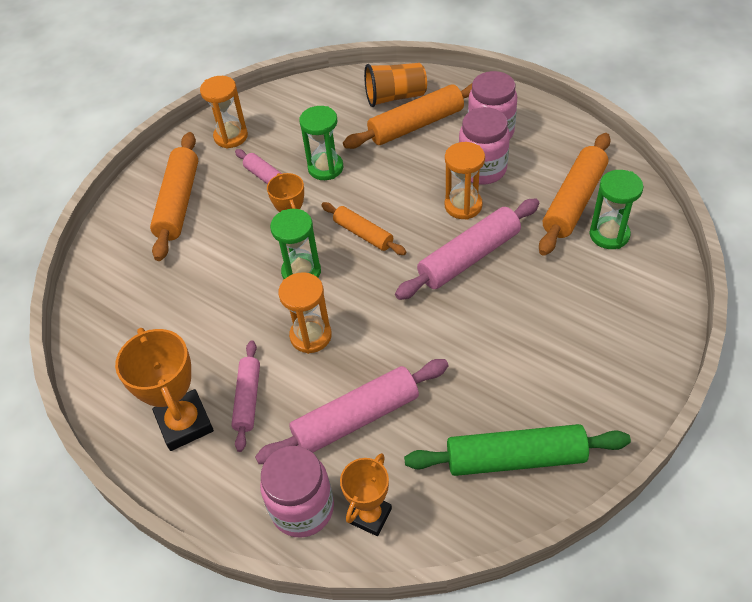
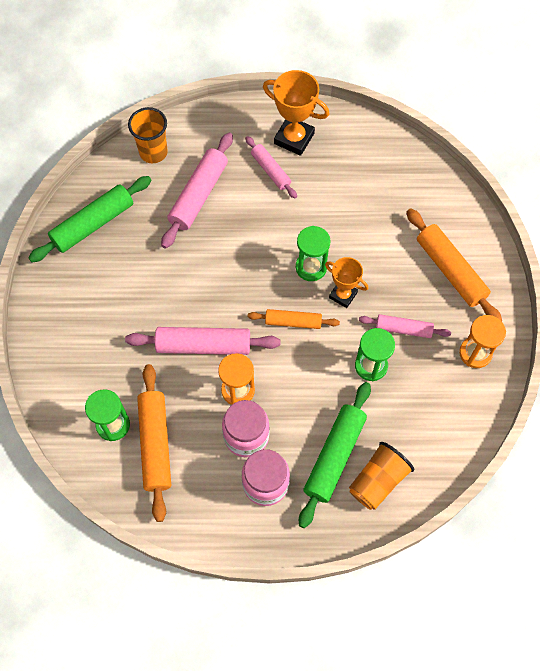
camera: 140 degrees right, 15 degrees up
(302, 508) = (191, 136): pink jar -> none
(311, 336) = (266, 227): orange hourglass -> none
(370, 516) = (153, 152): orange trophy -> orange cup
(416, 125) = (334, 456): orange rolling pin -> green rolling pin
(469, 257) = (203, 345): pink rolling pin -> pink rolling pin turned 75 degrees clockwise

